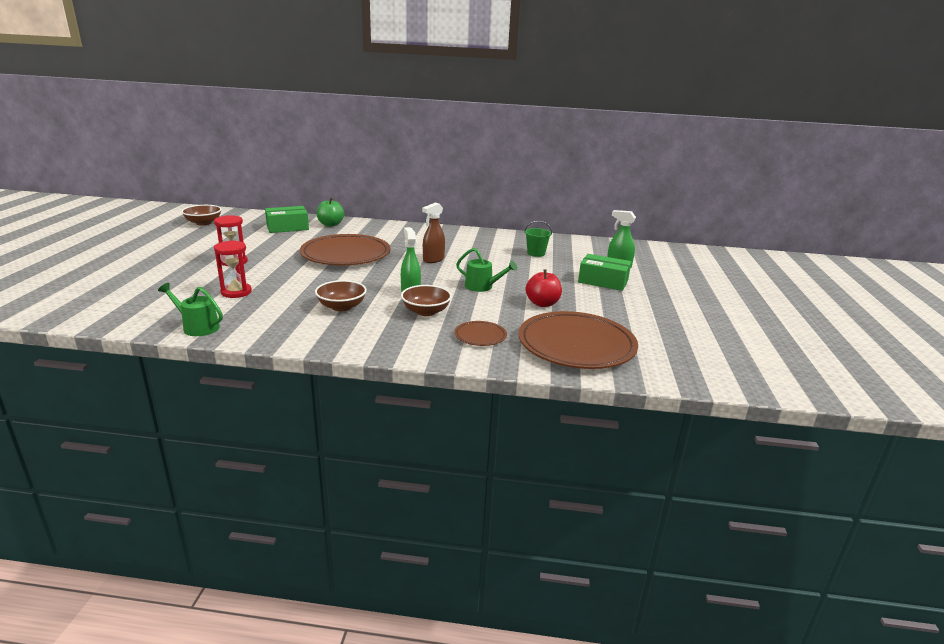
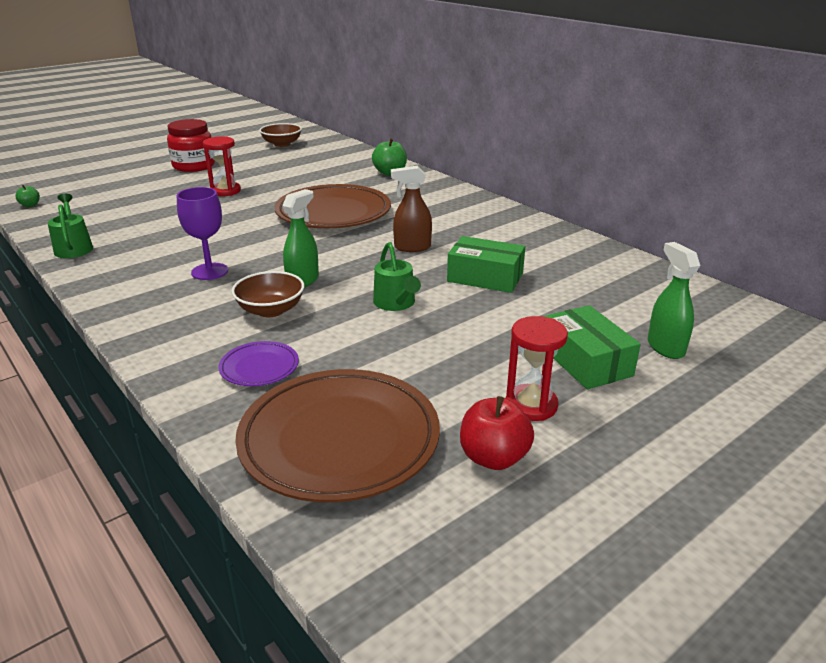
camera: 45 degrees right, 5 degrees up
(67, 315) = (30, 205): none -> green apple
(161, 252) = (194, 166): none -> red jar
(236, 292) = (165, 223): red hourglass -> red hourglass (531, 405)
(287, 227) = (342, 166): green box -> green box (485, 277)
(341, 307) = (209, 271): brown bowl -> purple goblet
(480, 336) = (259, 367): brown plate -> purple plate
(536, 253) = (566, 281): green bucket -> none
(542, 303) = (422, 358): red apple -> red apple (493, 458)

